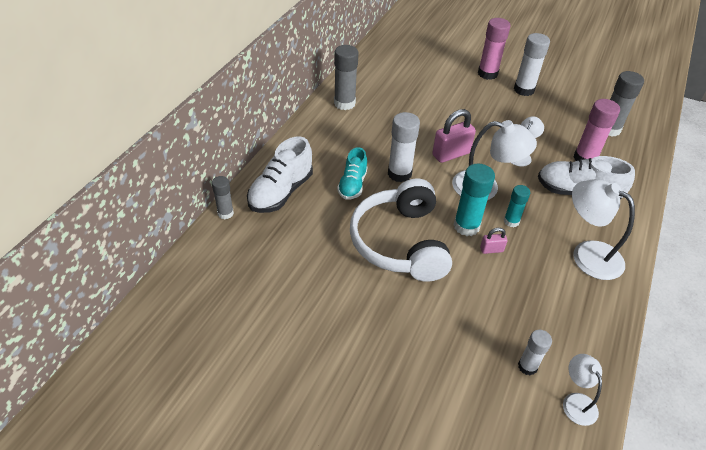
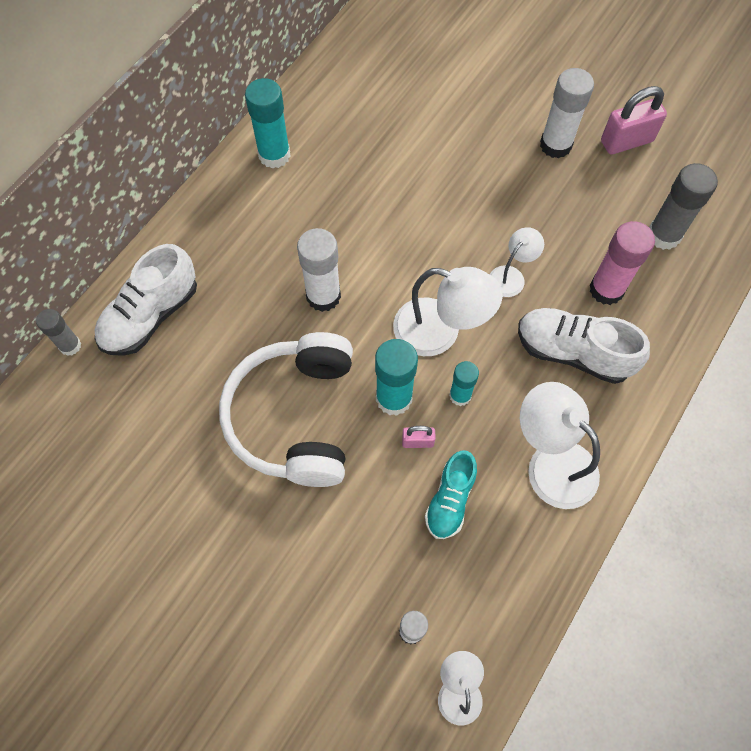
camera: 10 degrees right, 20 degrees up
(344, 103) = (274, 155): grey glue stick -> turquoise glue stick
(352, 185) = (252, 311): turquoise shoe -> turquoise shoe (450, 500)
(451, 154) = (407, 265): pink padlock -> pink padlock (626, 141)
(487, 74) = (508, 108): pink glue stick -> none

